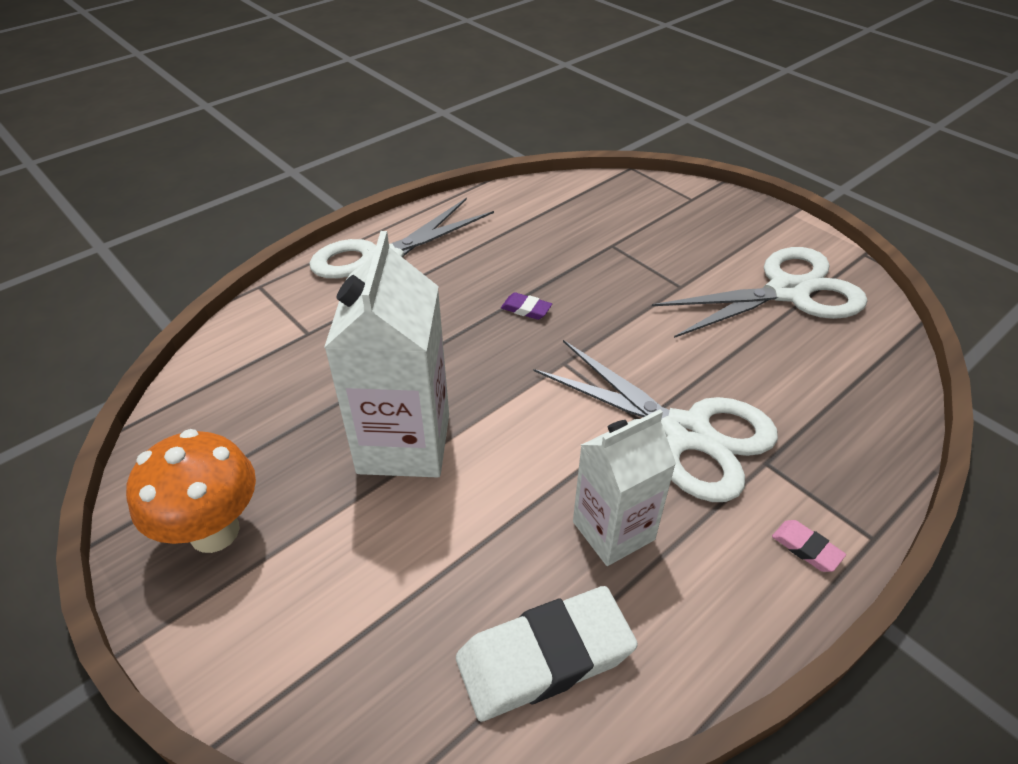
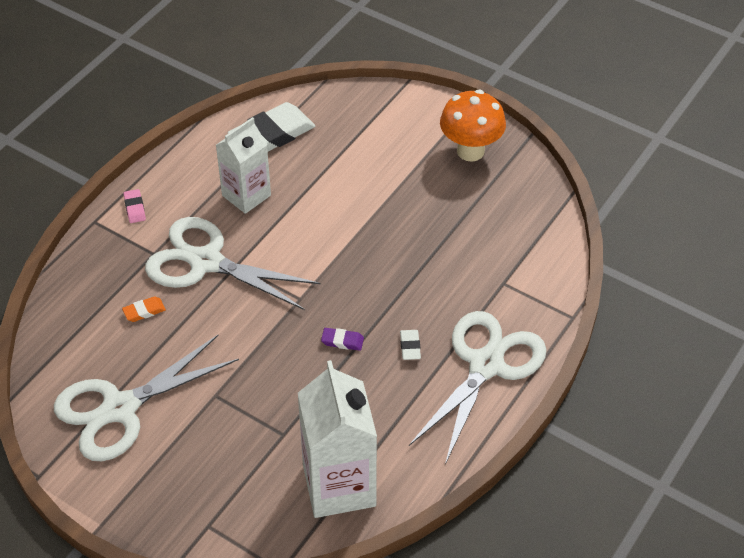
camera: 165 degrees right, 5 degrees up
(404, 443) = (389, 218): white carton -> white carton (339, 485)
(452, 291) = (410, 346): none -> white eraser
(771, 385) = (144, 311): none -> orange eraser
(806, 548) = (135, 208): pink eraser -> pink eraser turned 45 degrees clockwise

